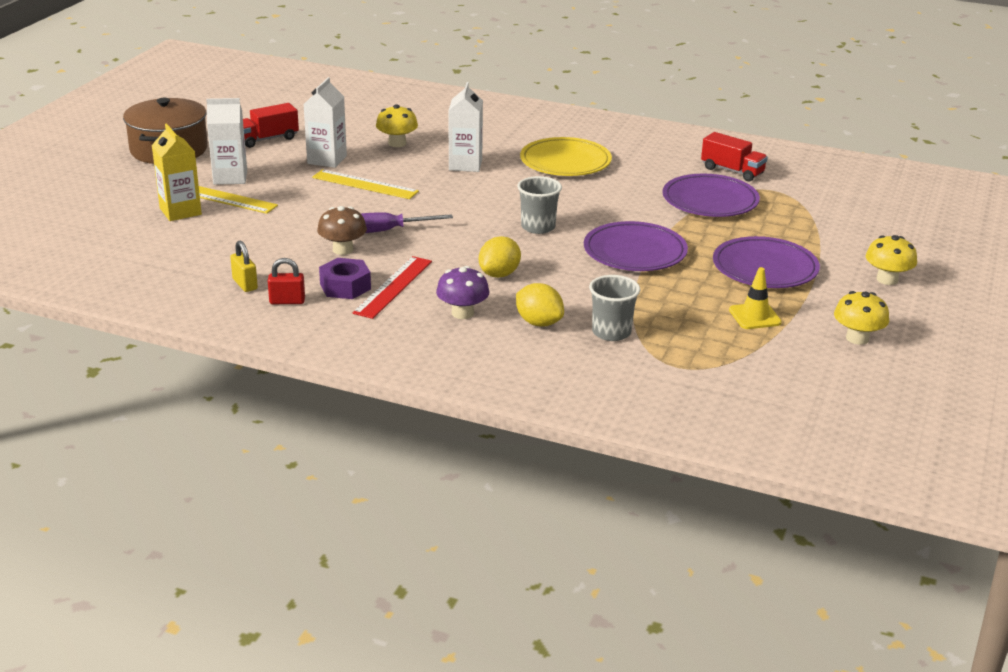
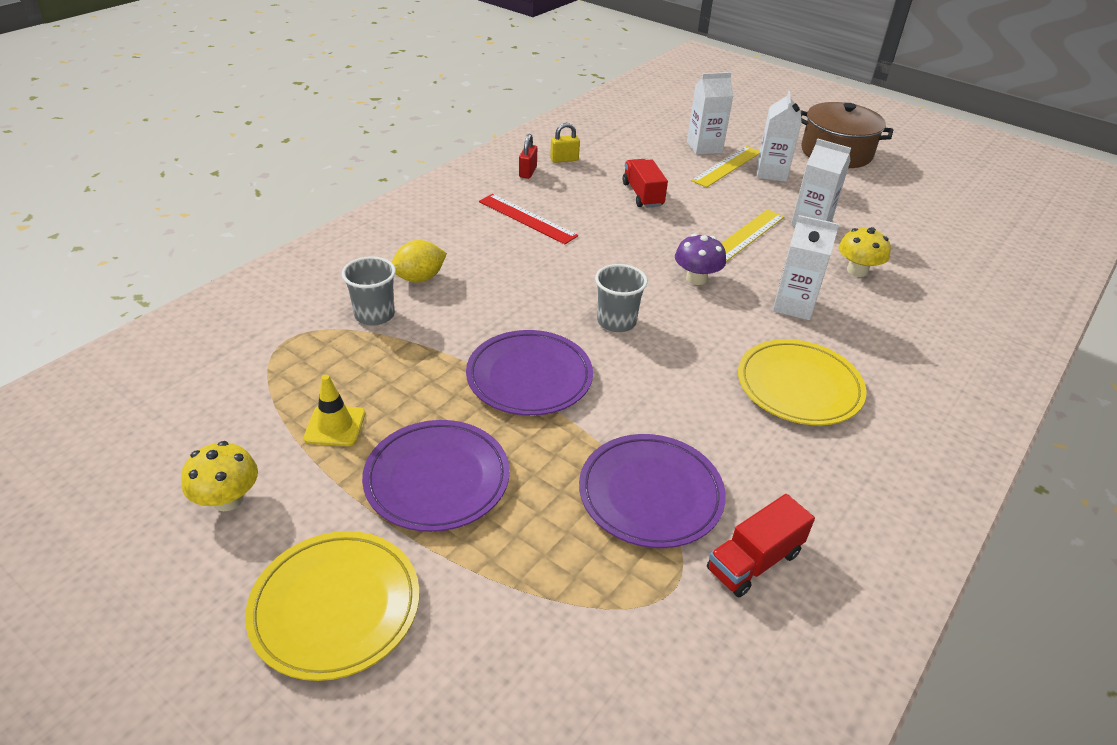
camera: 105 degrees right, 10 degrees up
(180, 211) = (704, 147): yellow carton -> white carton
(267, 139) = (864, 199): red truck -> red truck (642, 195)
(343, 250) = (607, 205): brown mushroom -> none
(345, 286) = (539, 198): purple nut -> none
(388, 231) = (637, 232): purple screwdriver -> none
(462, 313) = (462, 243): purple mushroom -> purple mushroom (696, 278)
(499, 274) = (522, 276): yellow lemon -> none
(887, 279) = (335, 607): yellow mushroom -> yellow plate

